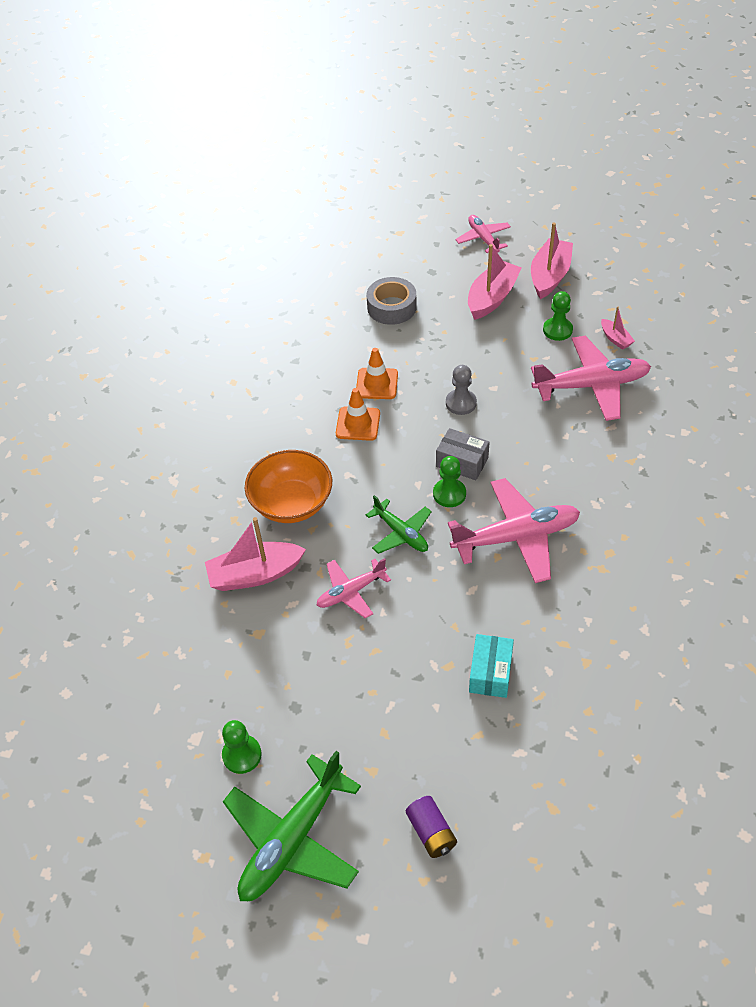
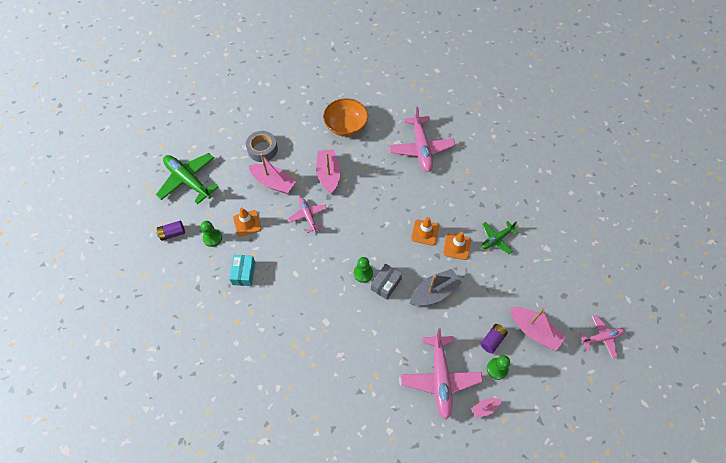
camera: 95 degrees right, 10 degrees up
(242, 755) = (232, 164): green pawn -> green pawn (212, 238)
(292, 503) = (371, 194): orange bowl -> orange bowl (346, 126)
(382, 692) = (247, 223): none -> orange traffic cone
(391, 307) = (527, 264): grey tape -> grey tape (262, 149)
(401, 533) = (340, 244): green plane -> green plane (496, 239)
(461, 403) = (434, 292): grey pawn -> grey boat
(490, 673) = (244, 273): turquoise box -> turquoise box turned 75 degrees clockwise
(516, 537) = (325, 303): pink plane -> pink plane (421, 148)
(518, 337) = (492, 340): none -> purple battery
(549, 276) = (556, 377): pink boat -> pink boat (273, 183)

